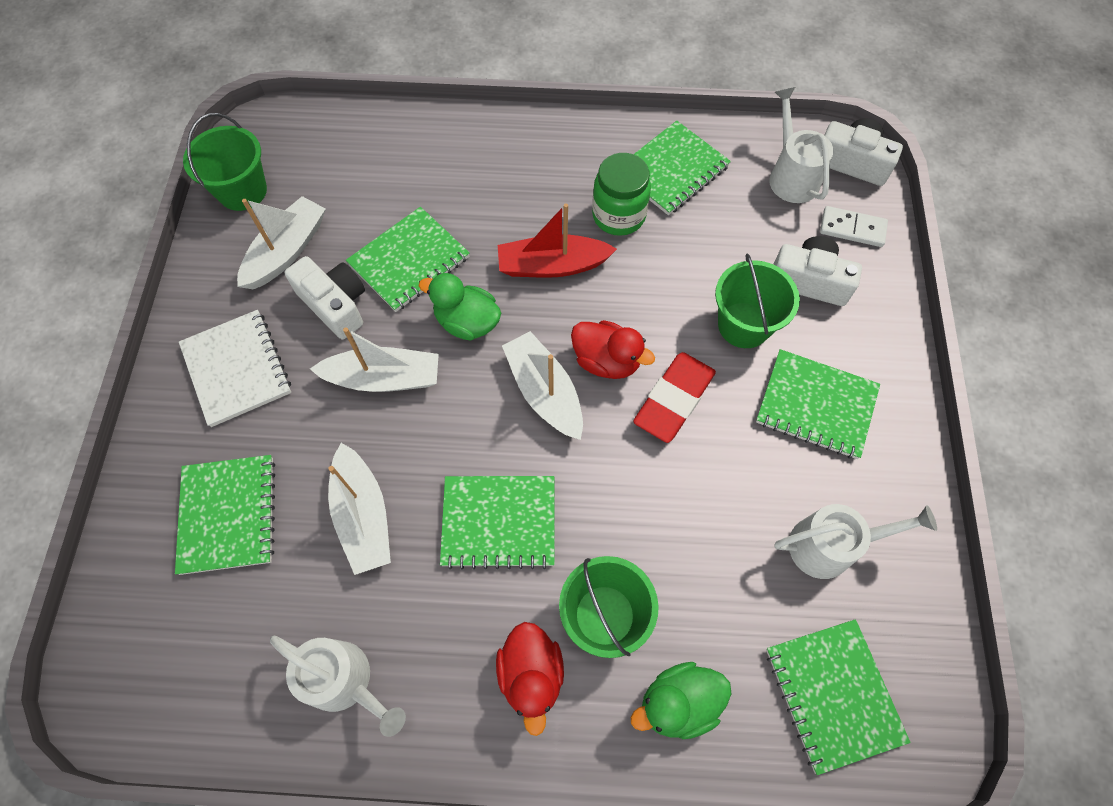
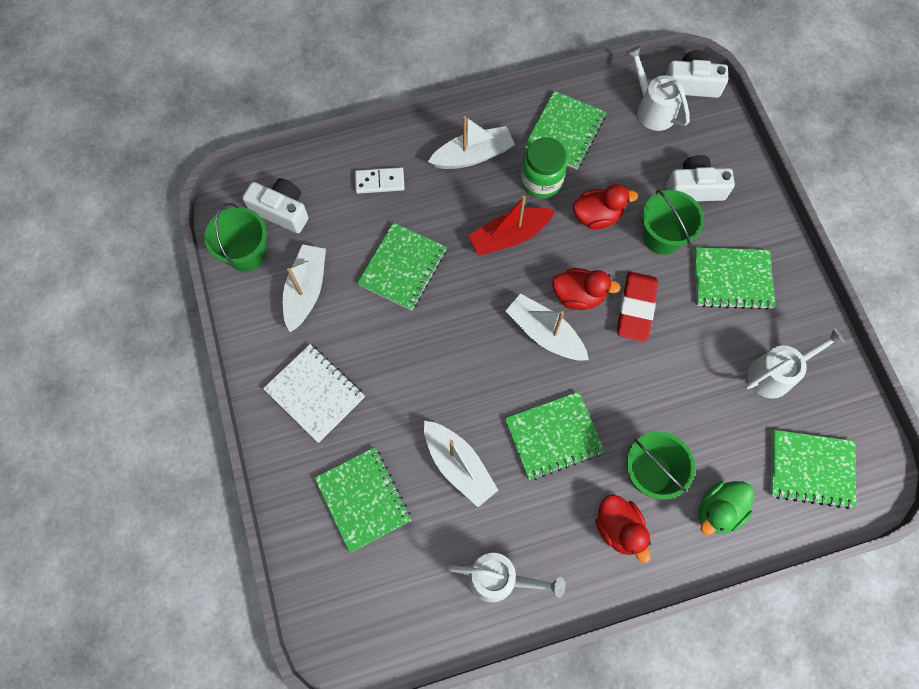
camera: 20 degrees left, 5 degrees up
(335, 304) = (363, 320): white camera -> white camera (281, 211)
(384, 378) = (426, 363): white boat -> white boat (473, 155)
(467, 322) = (467, 300): green duck -> none
(670, 276) = (597, 216): none -> red duck
(833, 695) = (811, 469): green notebook -> green notebook turned 45 degrees counterclockwise
(852, 229) = (710, 138): white domino -> white domino (379, 182)

